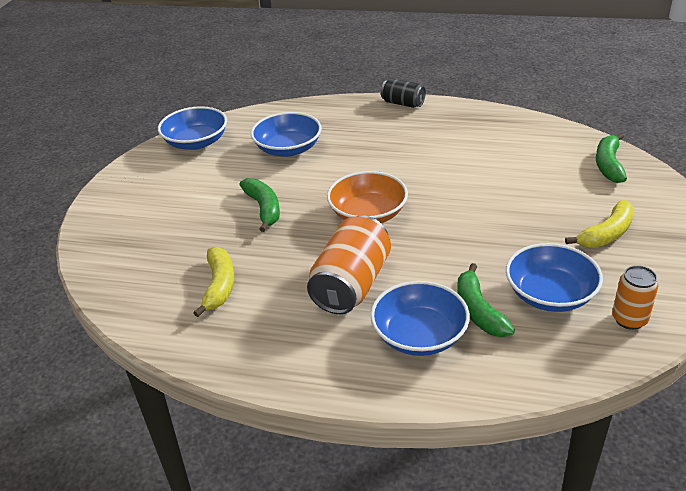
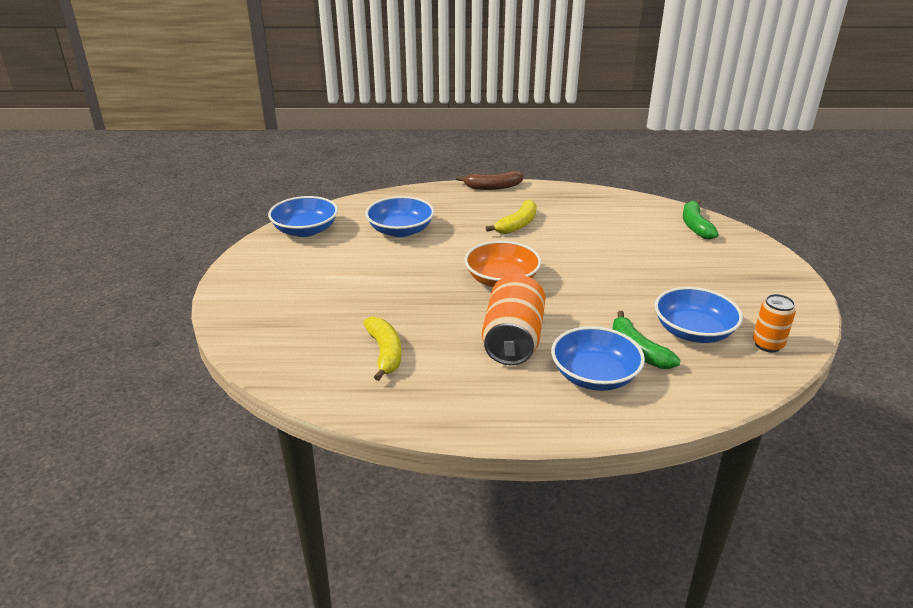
camera: 15 degrees left, 5 degrees down
(263, 208) = (399, 283): green banana -> none
(403, 103) = (493, 187): black can -> brown banana
(606, 234) = (718, 280): yellow banana -> yellow banana (517, 224)

